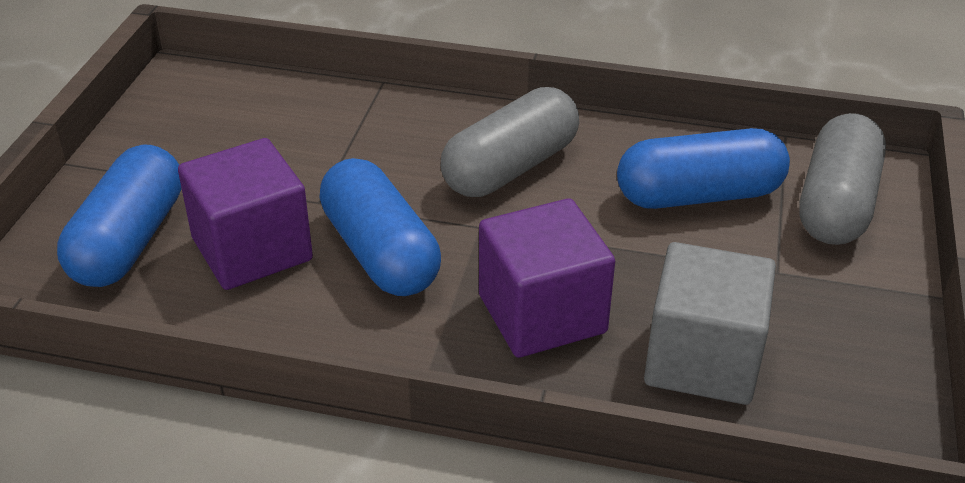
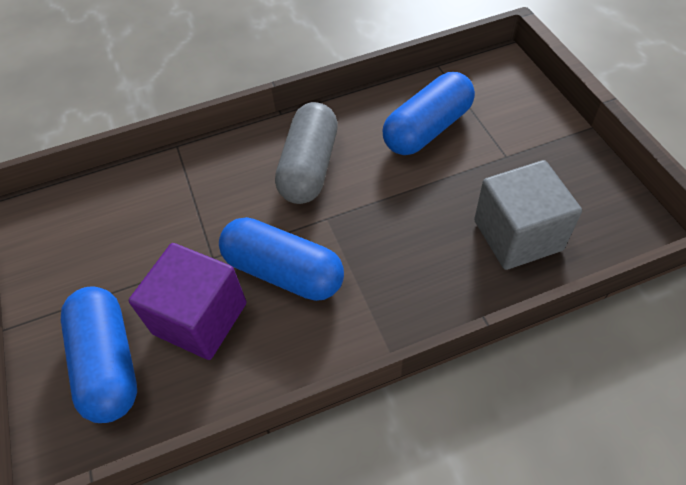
camera: 30 degrees left, 15 degrees up
(542, 314) = (412, 257): purple cube -> none
(836, 204) = (499, 97): grey capsule -> none

